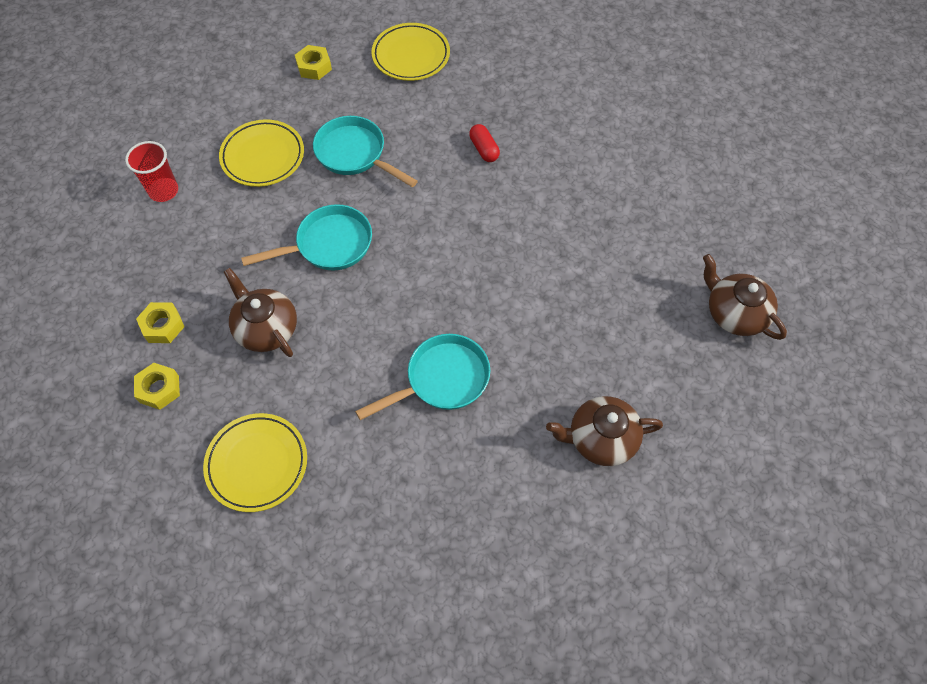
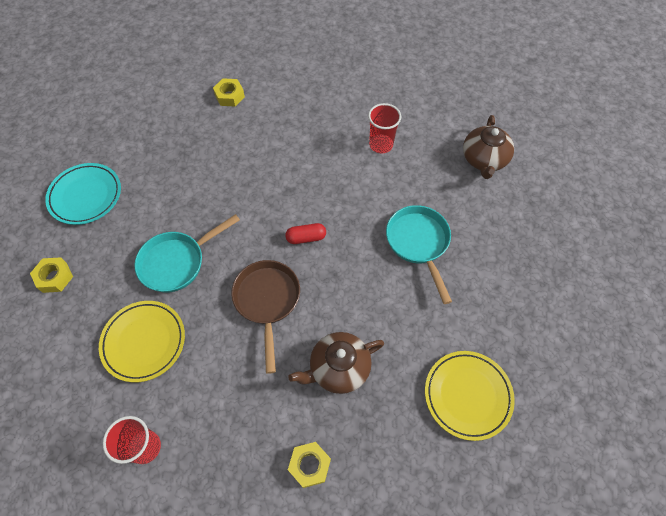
camera: 75 degrees left, 0 degrees up
(159, 389) = (378, 476): yellow nut -> yellow nut (229, 96)
(328, 245) = (267, 301): turquoise pan -> brown pan
(411, 55) = (85, 196): yellow plate -> turquoise plate
(484, 149) = (214, 167): red capsule -> red capsule (306, 238)
(579, 309) = (381, 145): none -> red cup
(734, 313) = (407, 65): brown teapot -> none

